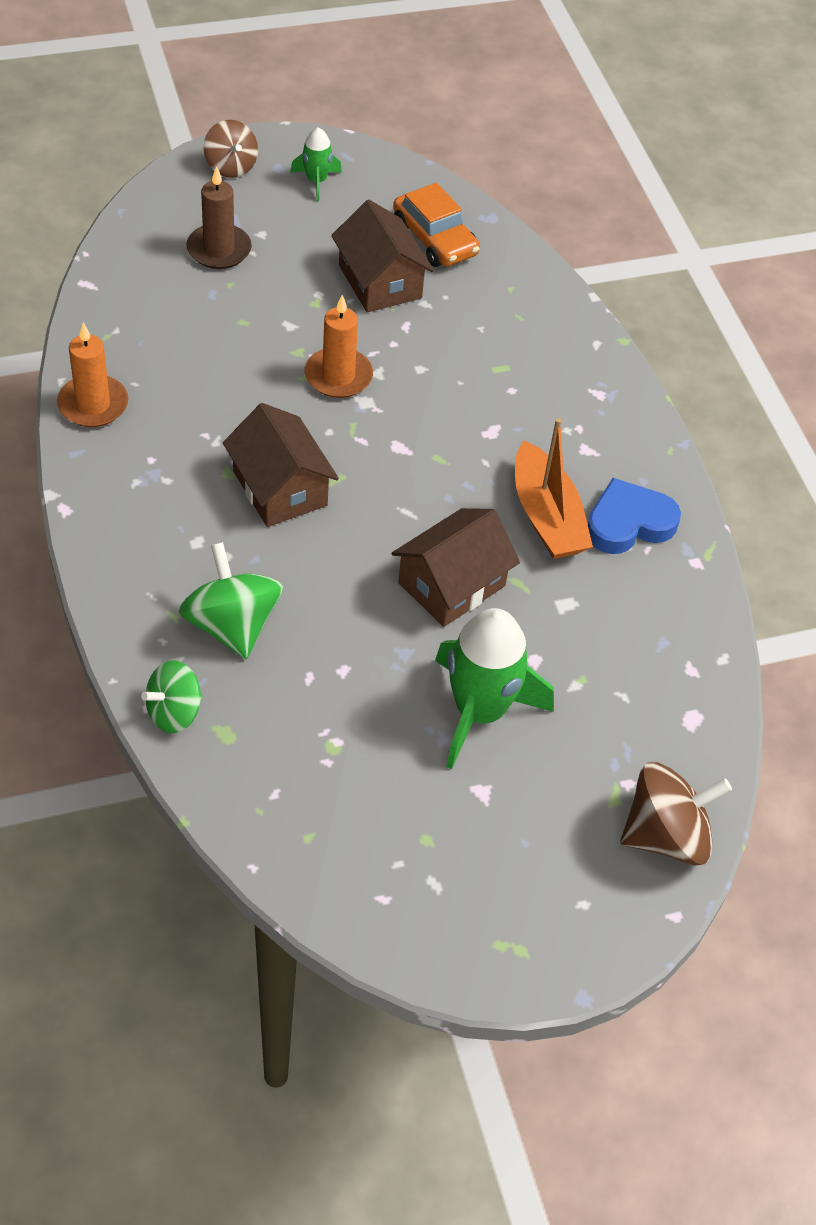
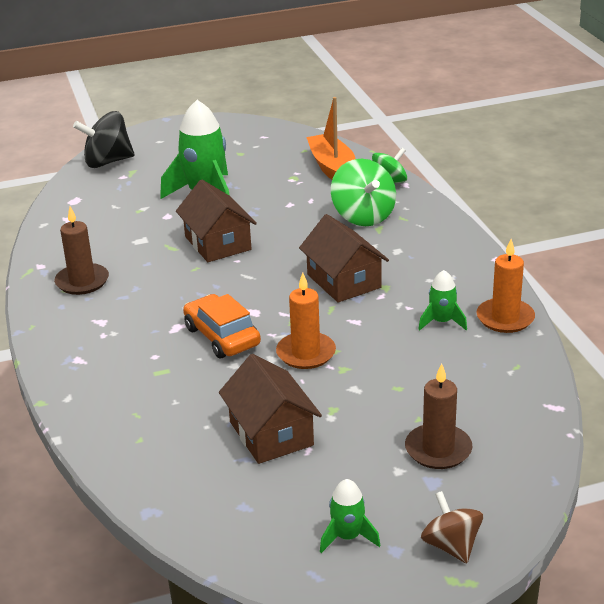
camera: 175 degrees left, 20 degrees down
(171, 406) = (441, 322): none -> green rocket
(435, 239) = (213, 481): orange car -> orange car (222, 336)
(451, 584) = (218, 243): brown house -> brown house turned 75 degrees counterclockwise
(546, 516) = (143, 281): orange boat -> orange boat (332, 168)
(628, 523) = (82, 282): blue heart -> brown candle
(666, 835) = (107, 162): brown spinning top -> black spinning top

